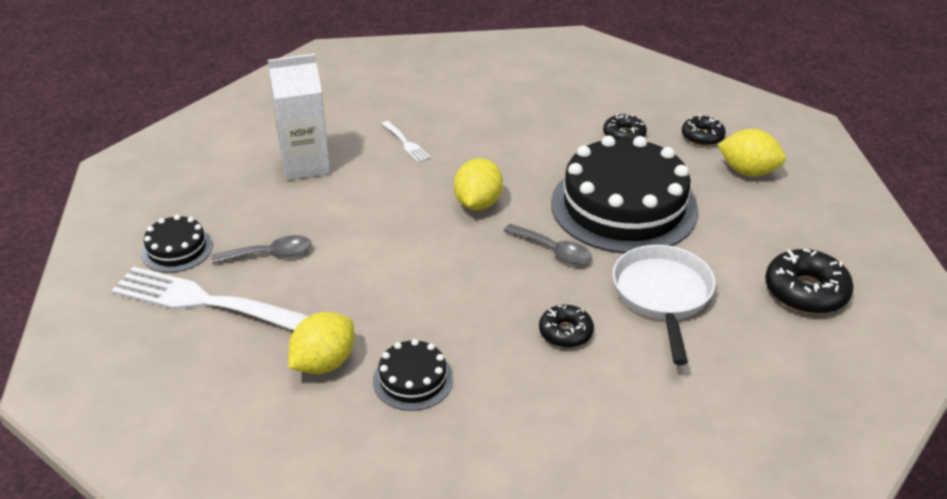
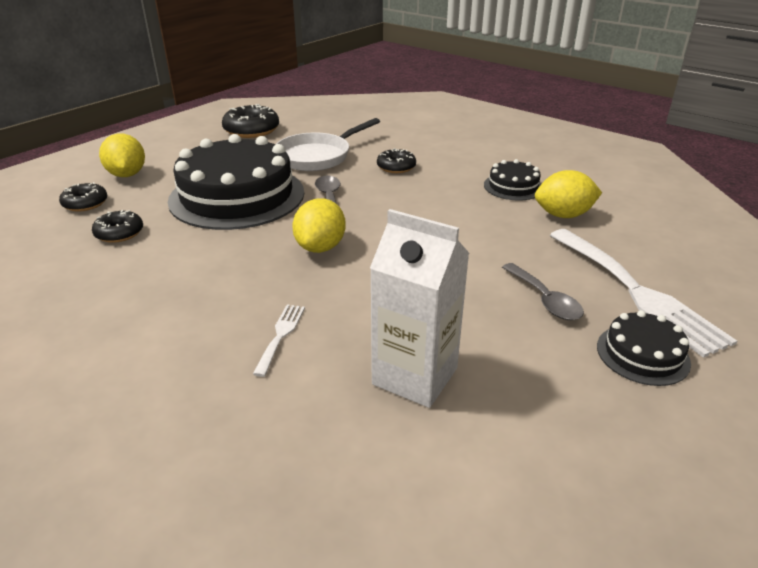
camera: 135 degrees left, 5 degrees down
(270, 254) = (544, 299): grey spoon -> grey spoon turned 150 degrees counterclockwise
(478, 203) = (320, 247): yellow lemon -> yellow lemon turned 45 degrees counterclockwise

